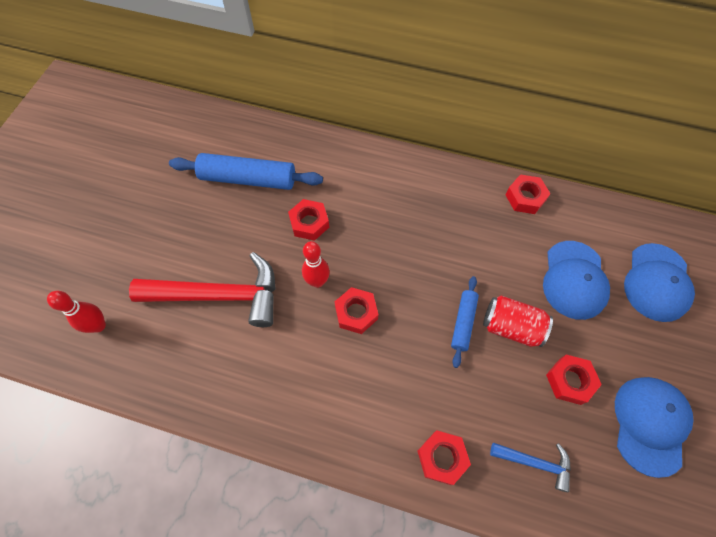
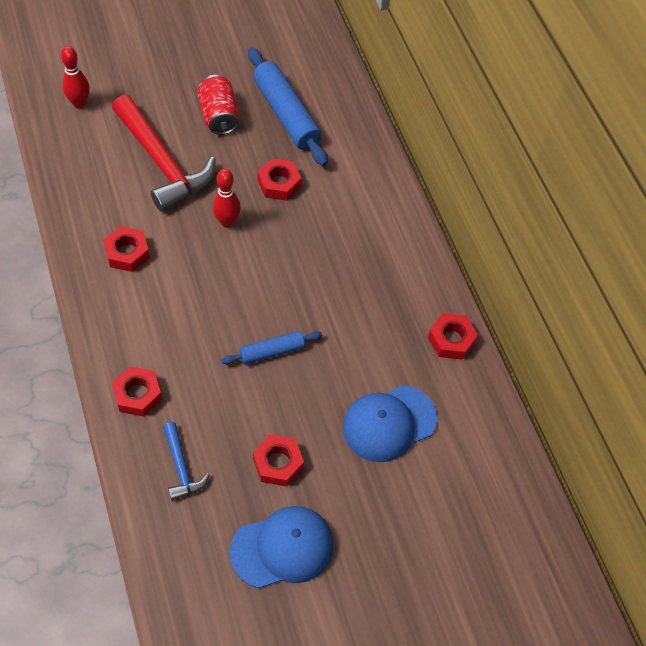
camera: 50 degrees right, 5 degrees down
(356, 313) = (220, 266): red nut -> red nut (127, 253)
(511, 327) = (297, 392): red can -> red can (219, 116)
(657, 282) = (445, 499): blue cap -> none

